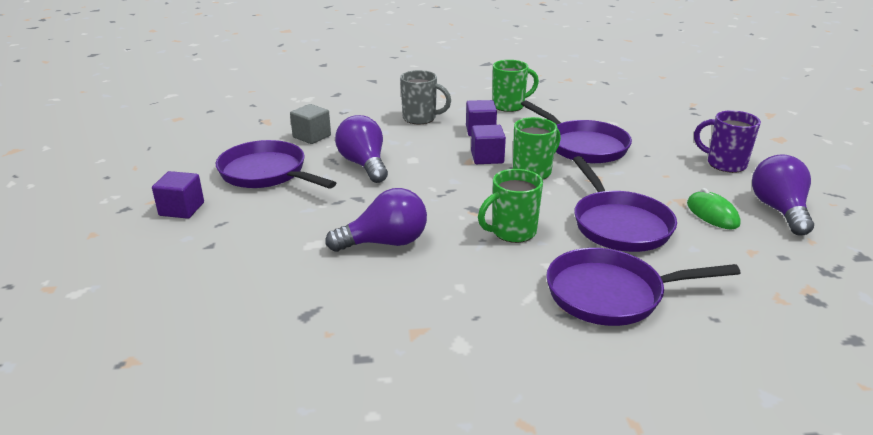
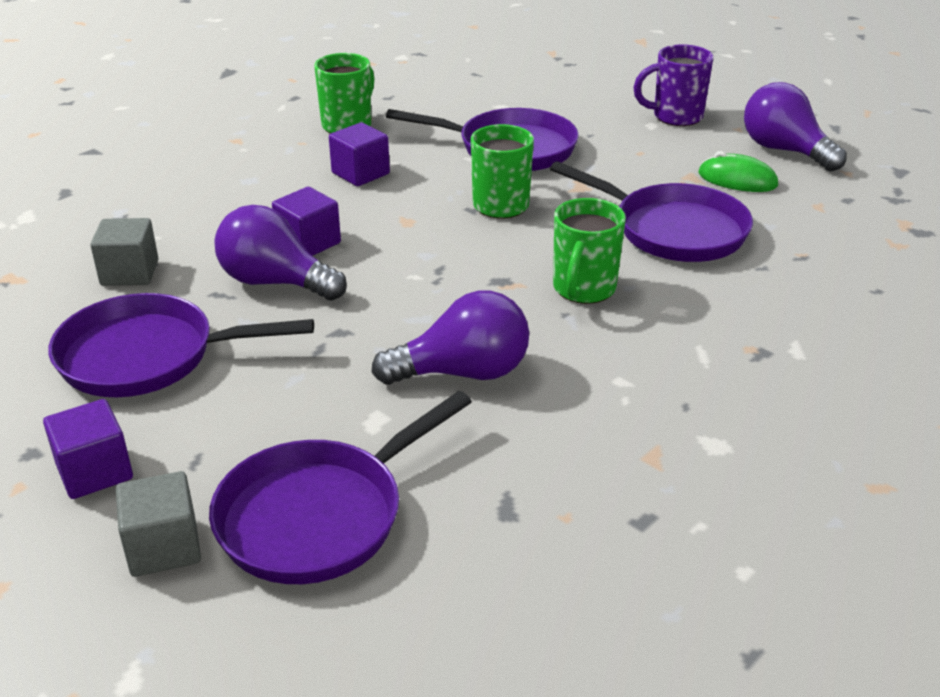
camera: 40 degrees left, 5 degrees up
(159, 251) = (164, 547): none -> grey cube
(385, 243) = (463, 373): purple light bulb -> purple light bulb turned 45 degrees clockwise
(420, 118) = (254, 185): grey mug -> none
(487, 157) = (422, 207): purple cube -> purple cube (308, 243)
(611, 294) = (768, 311): purple pan -> purple pan (320, 515)

